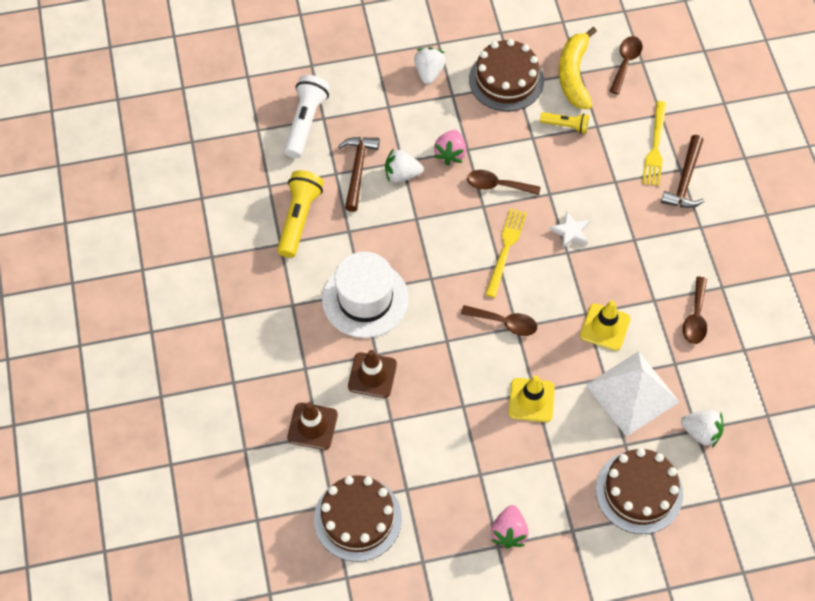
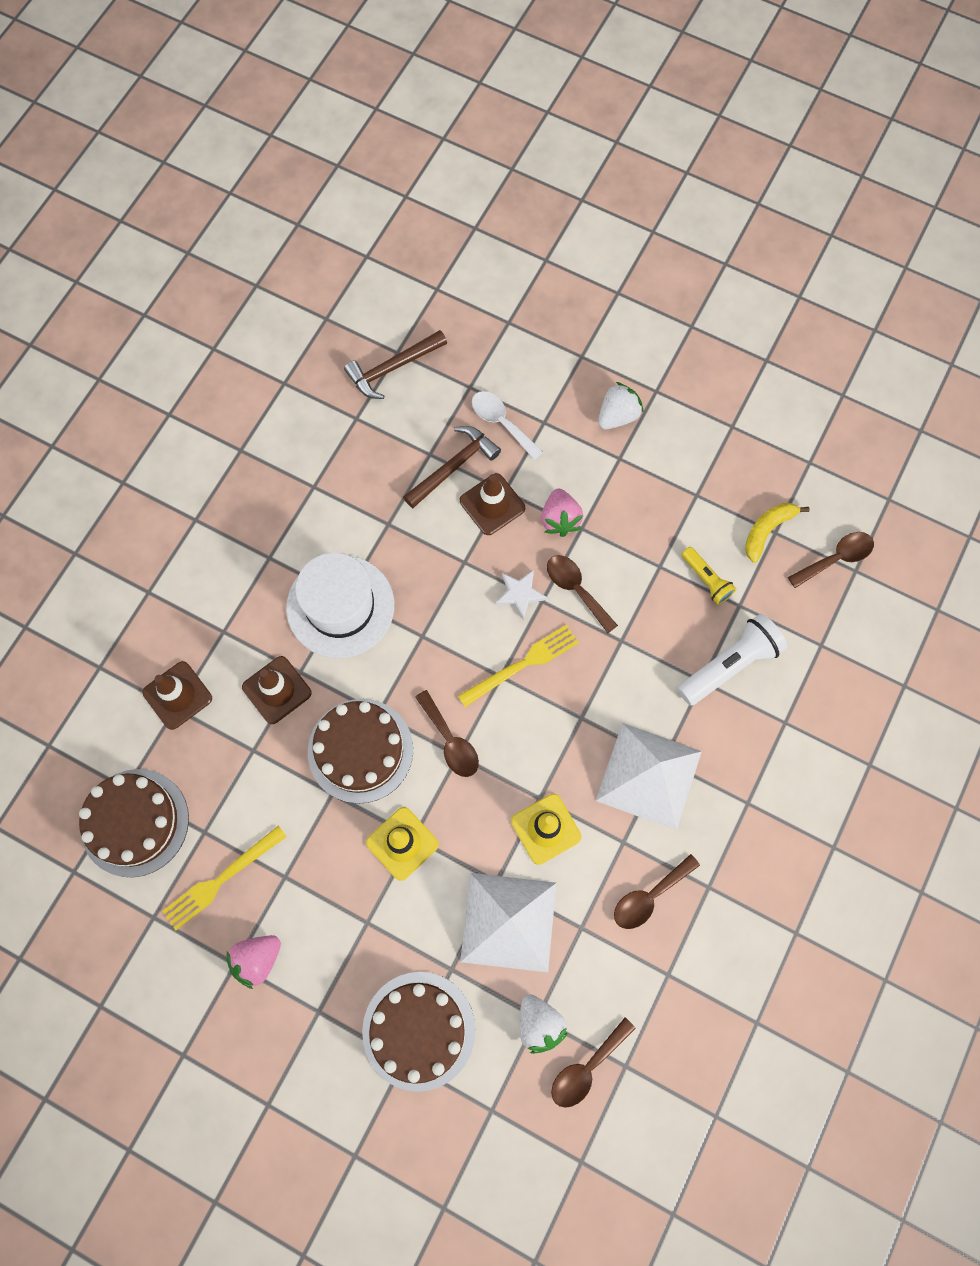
camera: 40 degrees right, 10 degrees up
(299, 219) = (353, 474): yellow flashlight -> none
(306, 122) = (449, 378): white flashlight -> white flashlight (729, 665)
(362, 125) = (501, 422): none -> white spoon
(402, 174) = (492, 504): white strawberry -> brown traffic cone
(450, 154) = (560, 519): pink strawberry -> pink strawberry turned 60 degrees counterclockwise
(506, 80) = (690, 483): brown cake -> brown cake (360, 750)
(570, 232) = (605, 698): white star -> white star (520, 594)
(574, 75) = (767, 530): yellow banana -> yellow banana, size x0.64
(634, 254) = (649, 775): none -> white pyramid
(655, 147) = (781, 676): yellow fork -> yellow fork (221, 879)
(685, 180) = (779, 738): brown hammer -> brown hammer (393, 368)
(748, 434) = (586, 1068): none -> brown spoon

